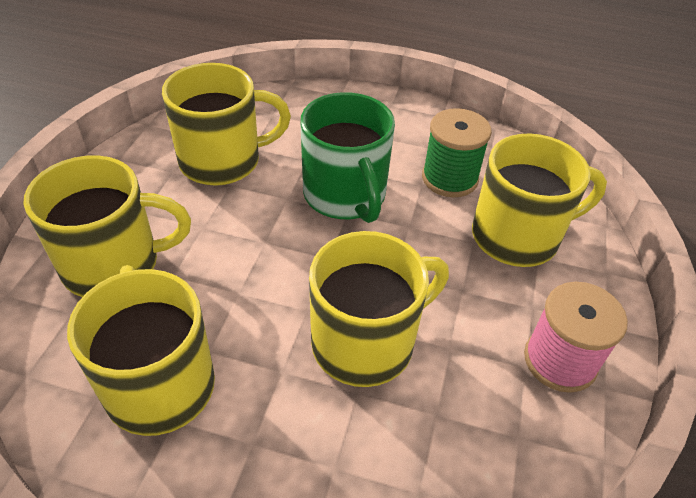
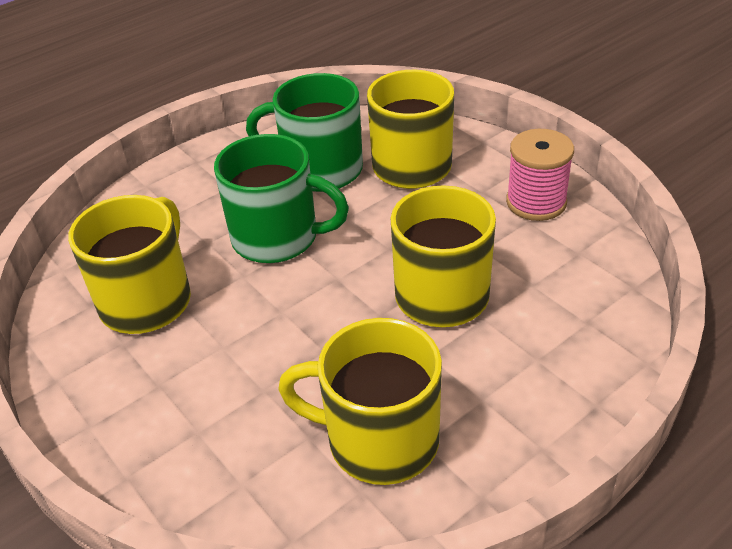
camera: 50 degrees left, 5 degrees down
(114, 264) = (209, 430): yellow mug -> none
(449, 178) = (320, 170): green spool -> green mug

